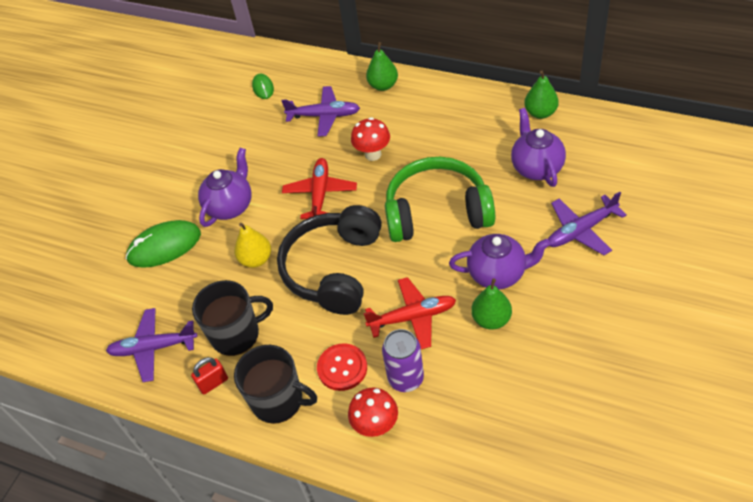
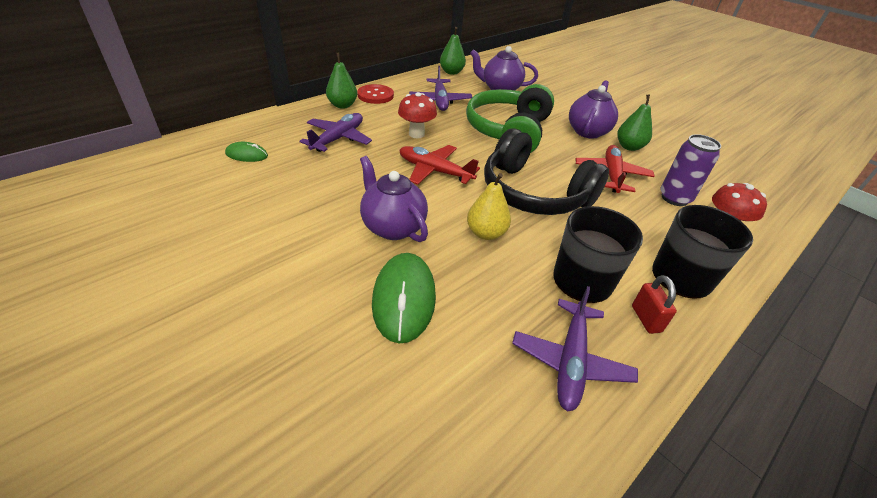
camera: 75 degrees left, 10 degrees down
(342, 368) = (653, 225): red button -> red button (375, 95)
(581, 230) = (568, 96): purple plane -> purple plane (440, 101)

